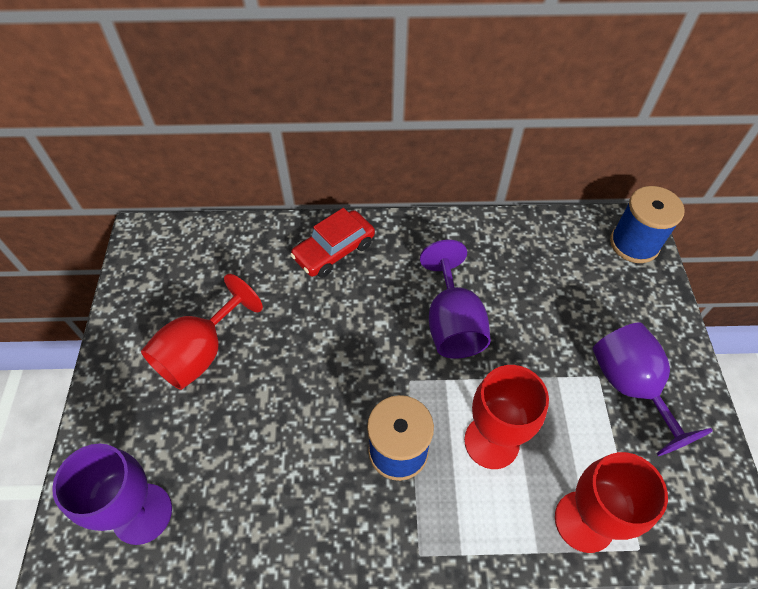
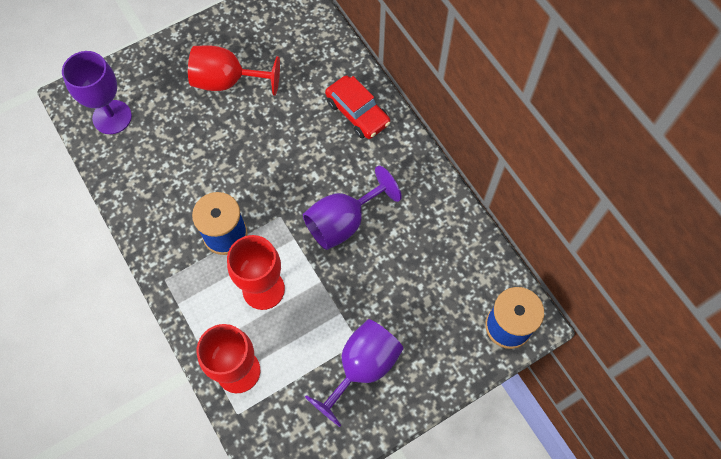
camera: 60 degrees right, 10 degrees up
(334, 251) = (357, 113): red car -> red car turned 150 degrees counterclockwise

